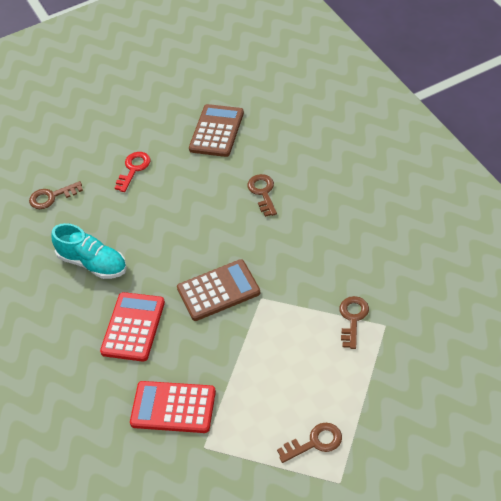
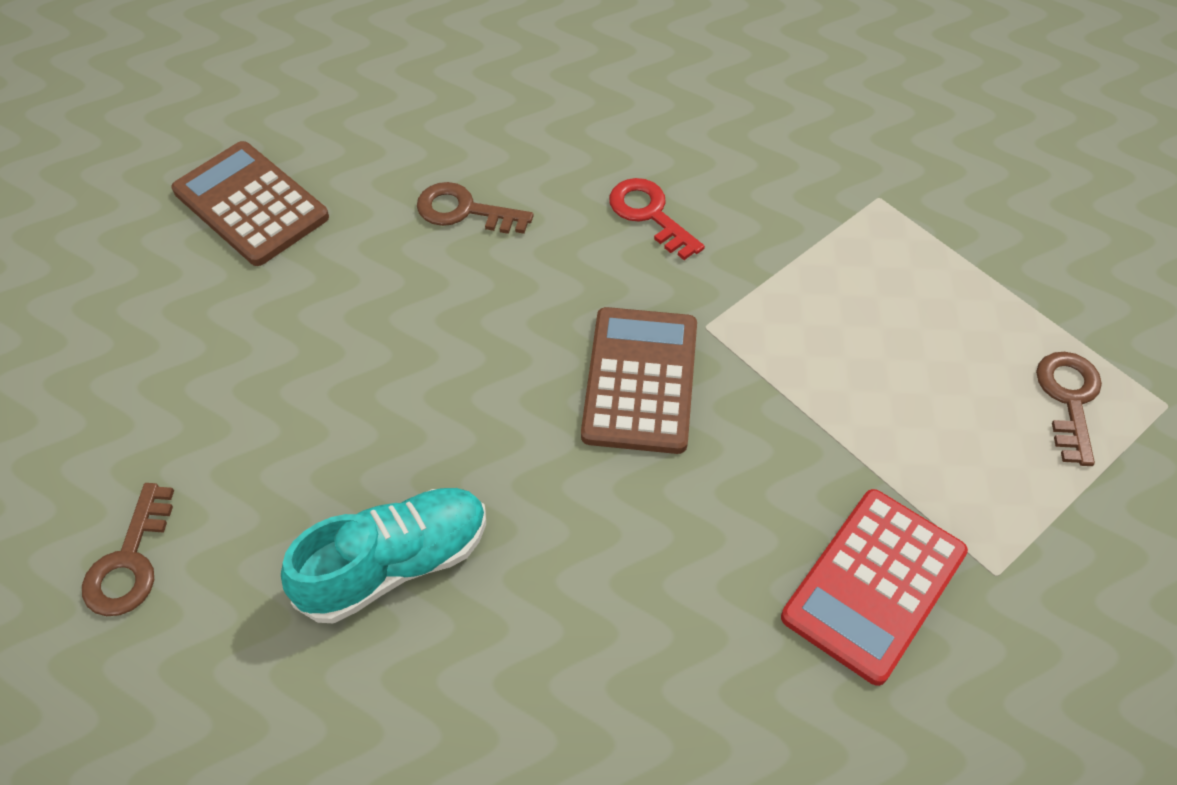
camera: 65 degrees left, 5 degrees up
(133, 169) = (208, 374): red key -> red key (649, 214)
(133, 327) = (625, 565): red calculator -> none
(353, 318) = (837, 228): brown key -> none

